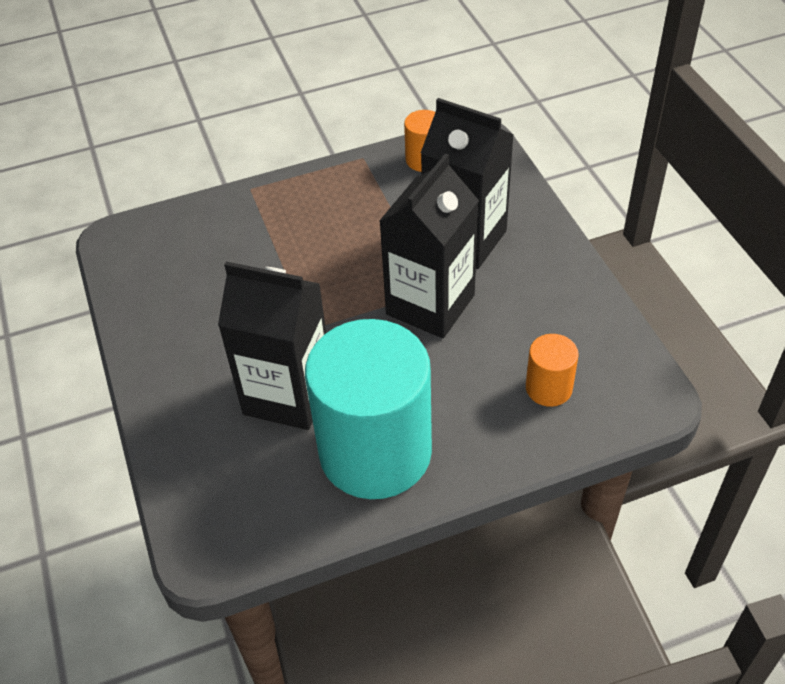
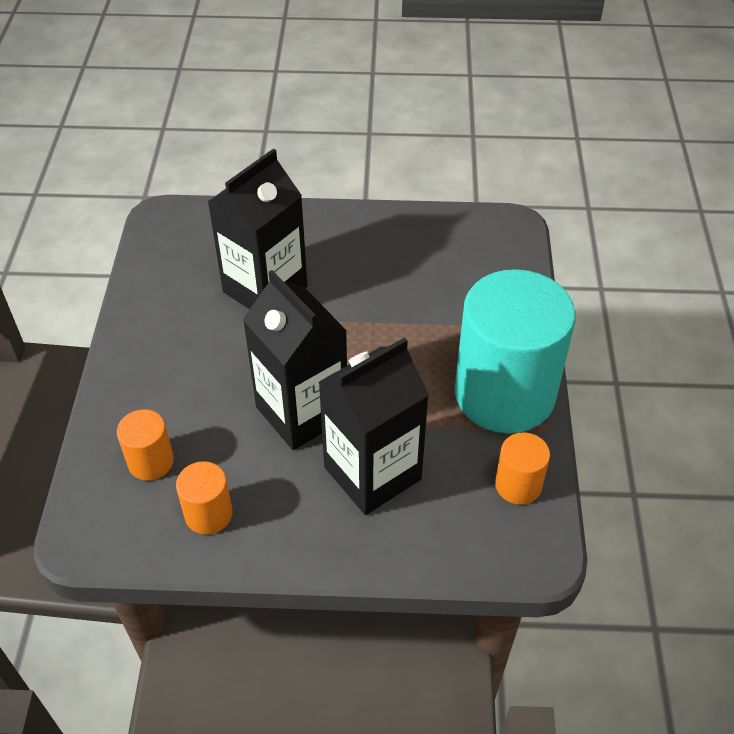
camera: 110 degrees right, 0 degrees up
(375, 452) = (174, 324): turquoise cylinder -> turquoise cylinder (504, 394)
(571, 323) = (208, 514): none -> orange cylinder

